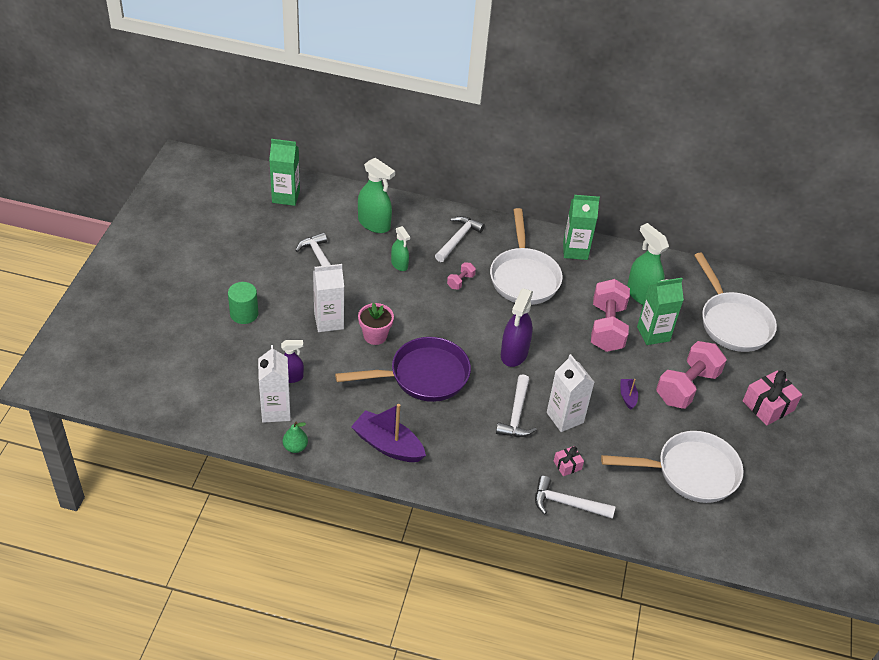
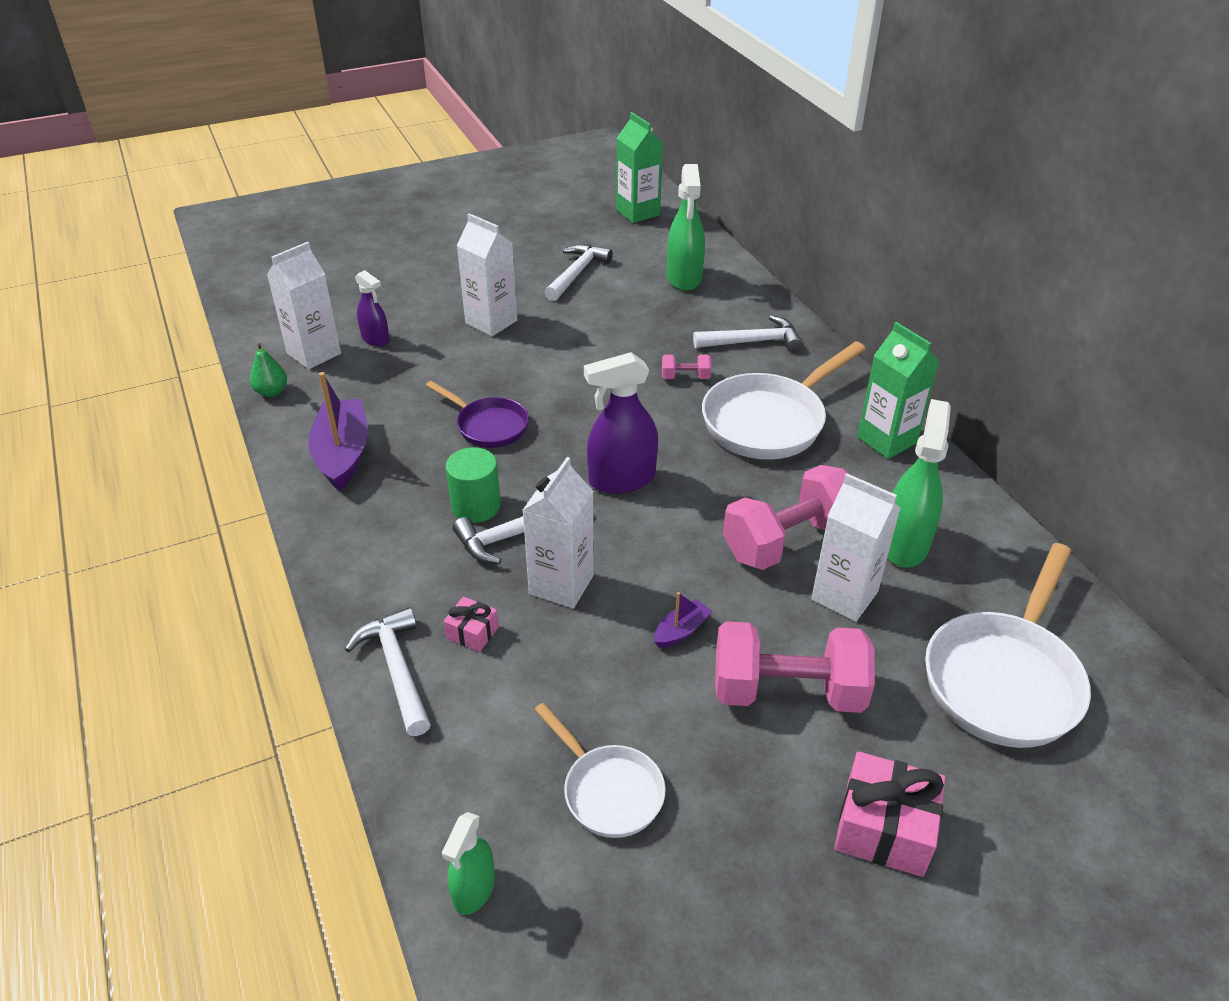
camera: 55 degrees right, 5 degrees down
(244, 314) = (433, 270): green cylinder -> green cylinder (476, 506)
(375, 336) = (509, 361): pink flower pot -> none
(399, 264) = (647, 323): green spray bottle -> green spray bottle (473, 889)
(423, 376) = (488, 426): purple pan -> purple pan, size x0.58
(653, 334) = (844, 596): green carton -> white carton
(690, 472) = (608, 790): white pan -> white pan, size x0.58

